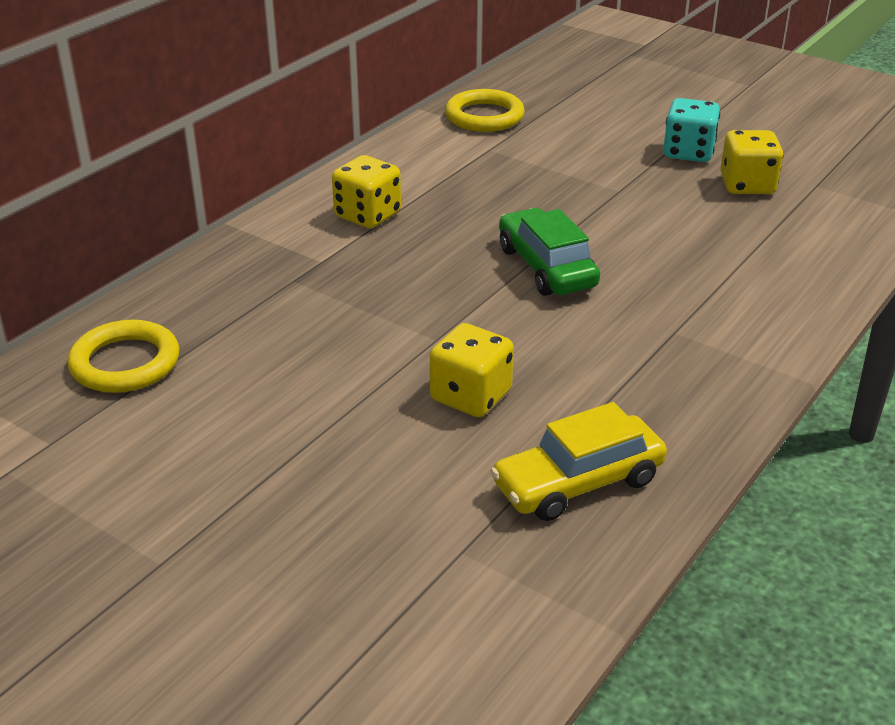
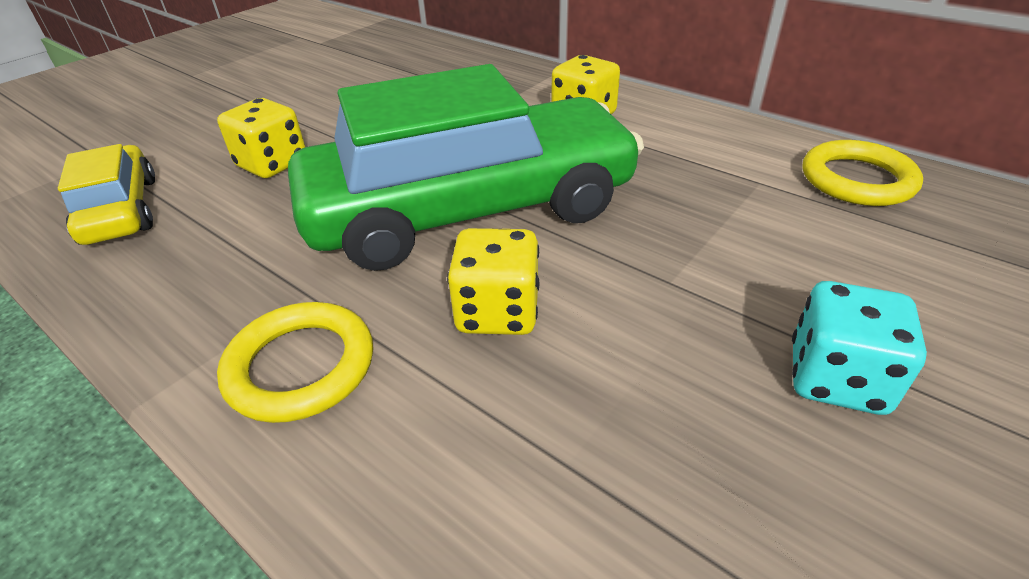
camera: 95 degrees right, 5 degrees up
(125, 363) = (387, 51): yellow ring -> yellow ring (301, 366)
(546, 267) = (470, 210): green car -> green car, size x2.05
(747, 185) = (723, 447): yellow dice -> yellow dice (497, 312)

